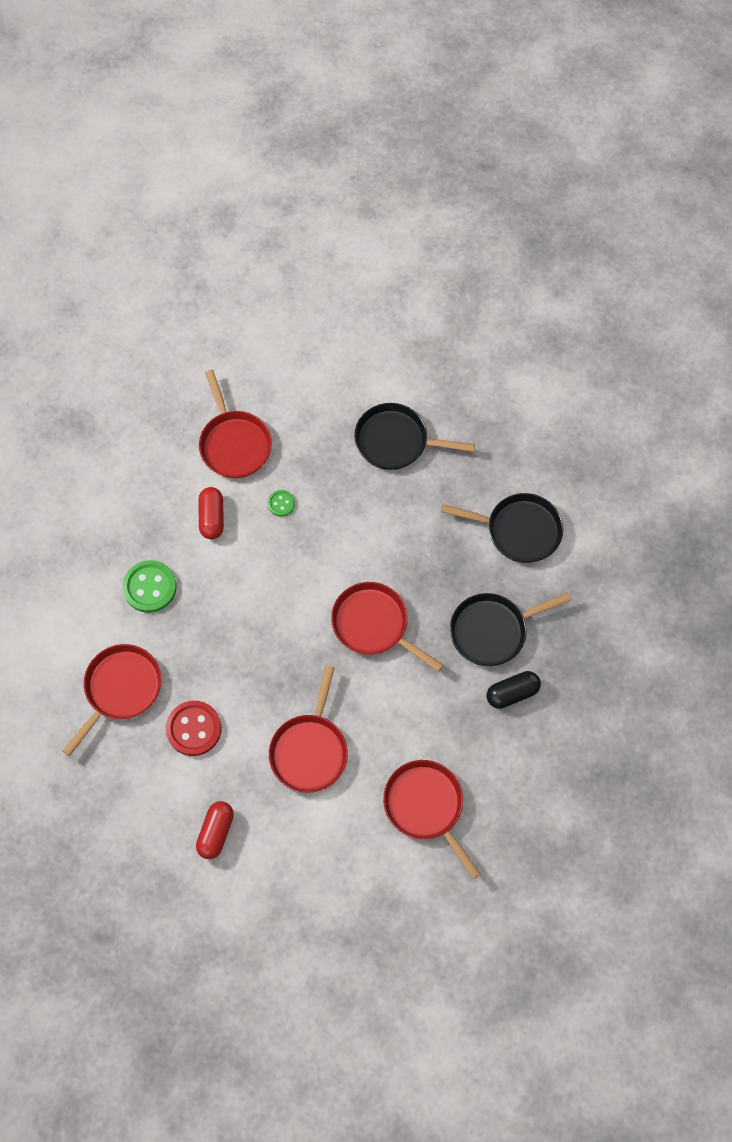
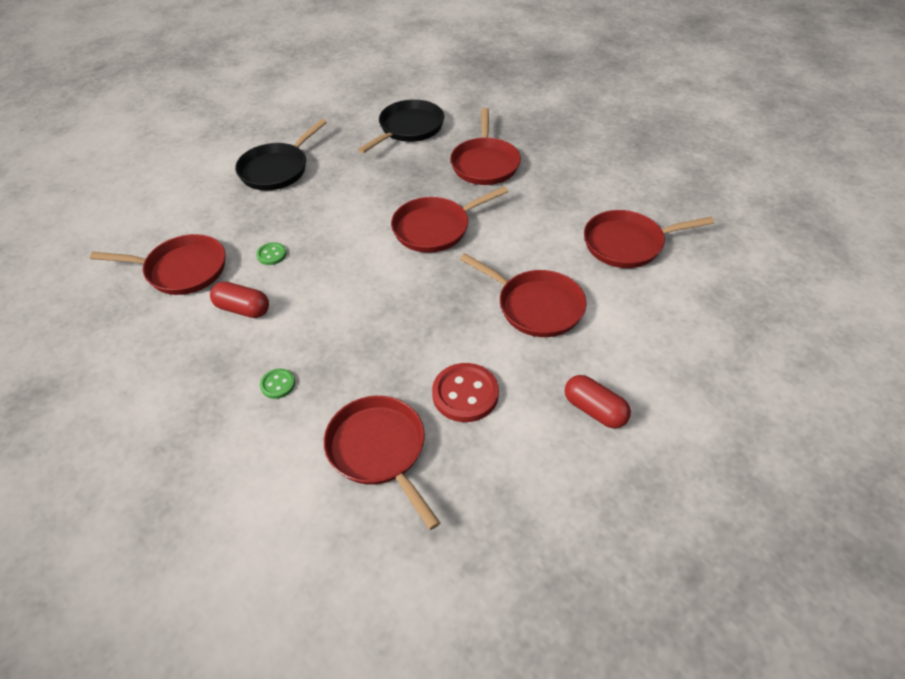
camera: 65 degrees left, 20 degrees down
(150, 587) = (278, 384): green button -> green button, size x0.53
(492, 630) = (485, 163): black pan -> red pan
(512, 693) = (546, 168): black capsule -> none

